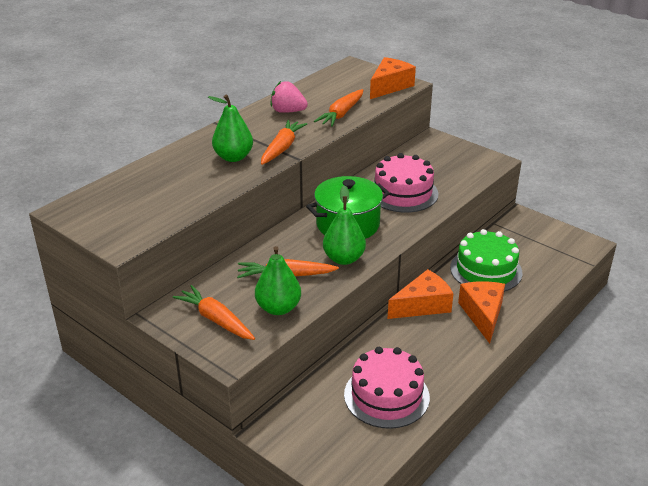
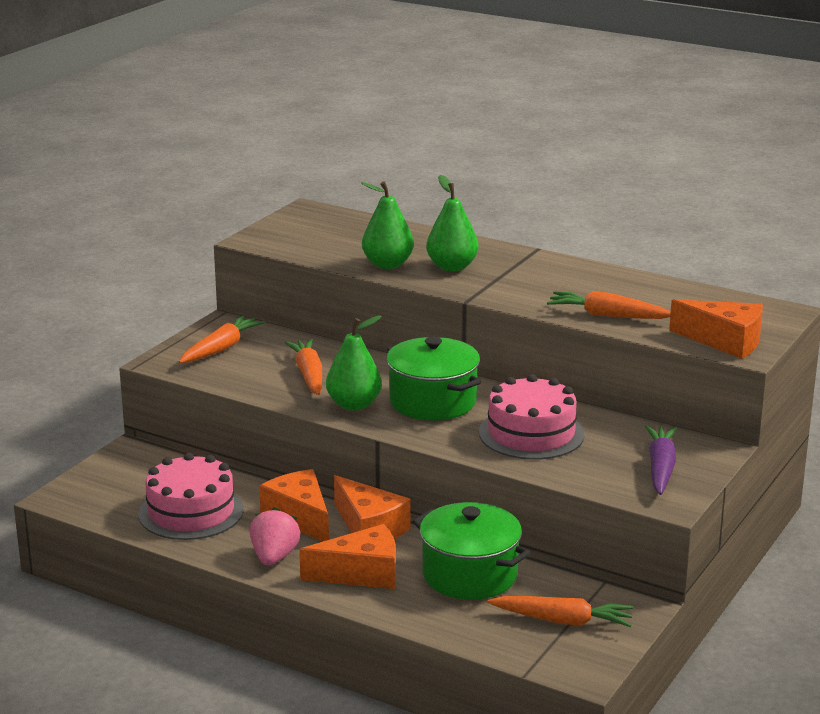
camera: 80 degrees right, 10 degrees down
(278, 308) = (247, 377): green pear -> green pear (387, 264)
(282, 148) = (488, 289): orange carrot -> orange carrot (563, 621)
(288, 111) = (594, 284): pink strawberry -> pink strawberry (274, 557)
(404, 337) = (300, 517): none -> orange cheese
(453, 157) = (660, 468): none -> purple carrot
(486, 270) = (470, 575): green cake -> green pot

